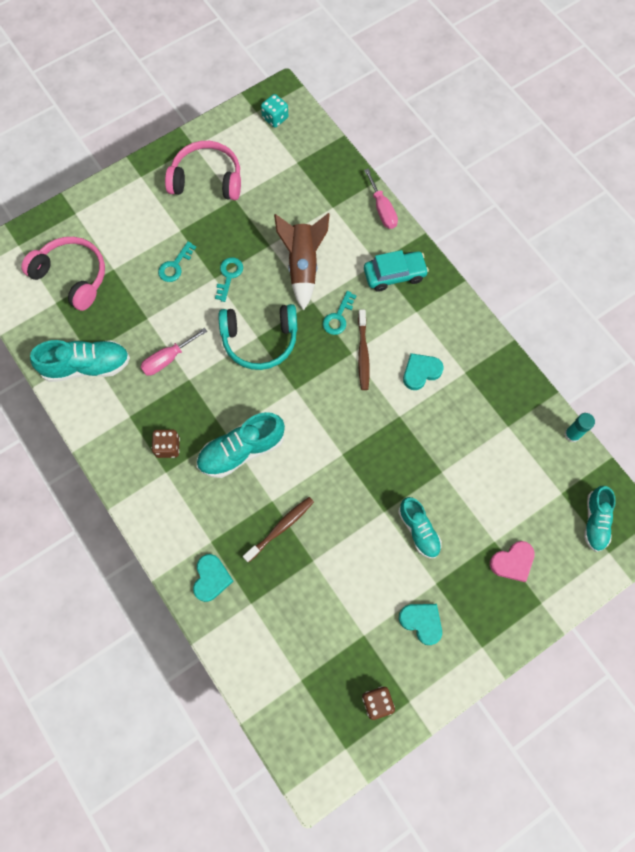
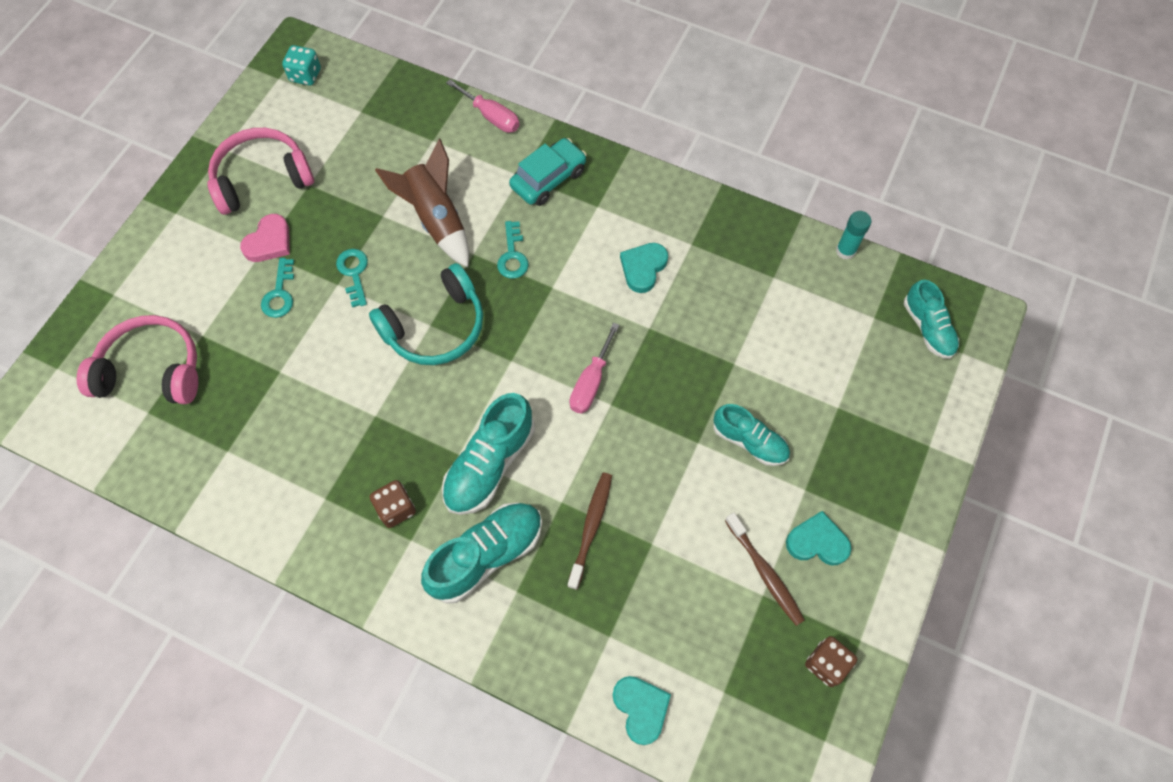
camera: 30 degrees left, 5 degrees down
(86, 366) = (233, 467): turquoise shoe -> turquoise shoe (486, 555)
(167, 359) = (334, 405): pink screwdriver -> pink screwdriver (591, 382)
(211, 578) = (544, 635): turquoise heart -> turquoise heart (641, 708)
(363, 353) = (566, 281): brown toothbrush -> brown toothbrush (765, 572)
(512, 562) = (871, 419): pink heart -> pink heart (269, 242)

